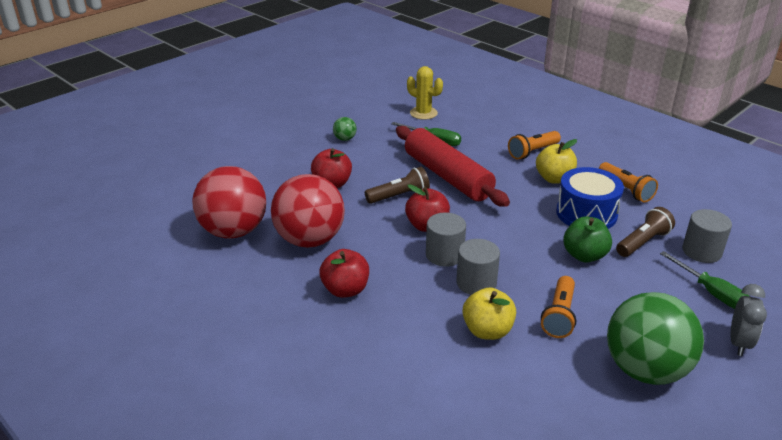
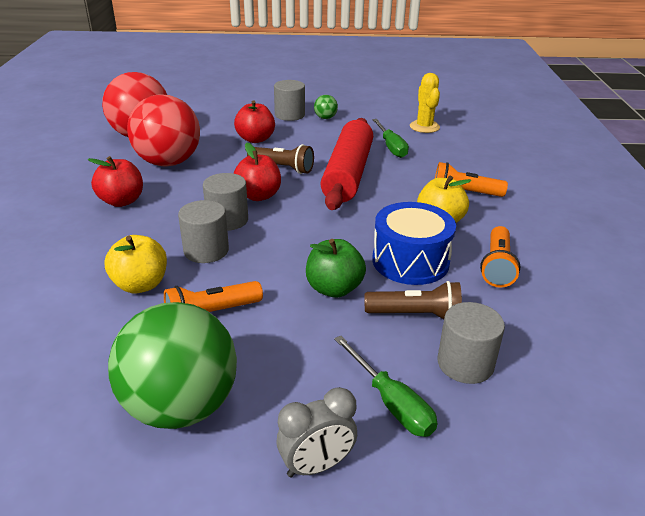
camera: 45 degrees right, 0 degrees up
(313, 149) = (289, 115): none -> grey cylinder
(711, 292) = (391, 403): green screwdriver -> green screwdriver turned 45 degrees counterclockwise

